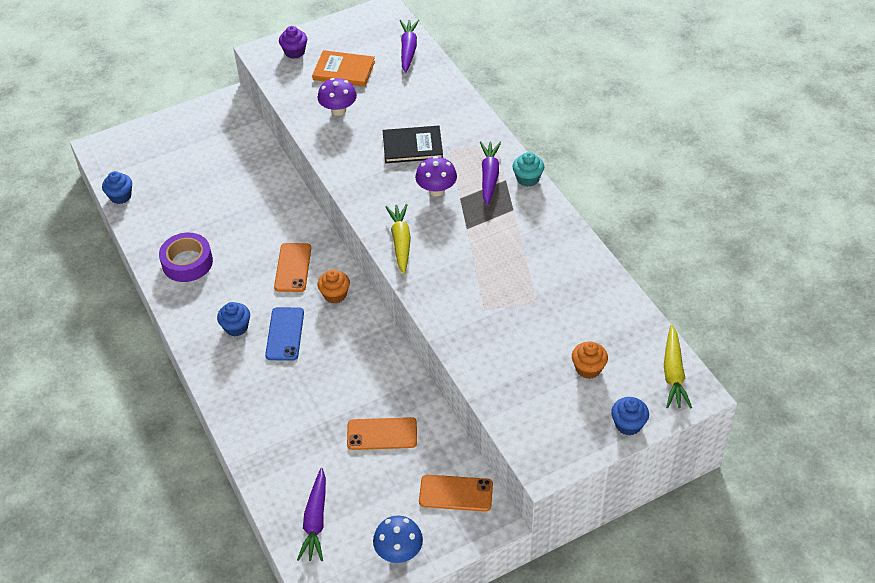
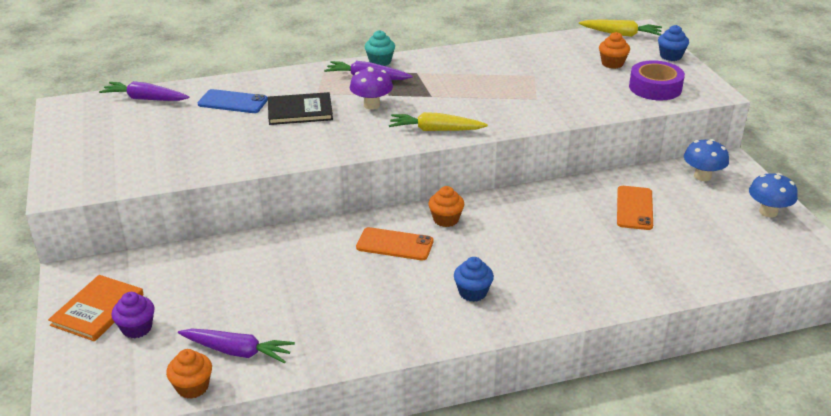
camera: 80 degrees left, 15 degrees down
(120, 196) = (192, 387): blue cupcake -> orange cupcake
(187, 262) = (352, 327): purple tape -> purple tape (655, 88)
(285, 334) = (492, 257): blue phone -> blue phone (233, 102)
(294, 52) = (81, 168): purple cupcake -> purple cupcake (137, 328)
(315, 520) = (738, 256): purple carrot -> purple carrot (237, 351)
(338, 110) = (211, 148): purple mushroom -> none
(344, 70) = (145, 139): orange book -> orange book (98, 310)
(412, 146) = (300, 111): black book -> black book turned 75 degrees clockwise
(456, 493) = (702, 176): orange phone -> blue mushroom

